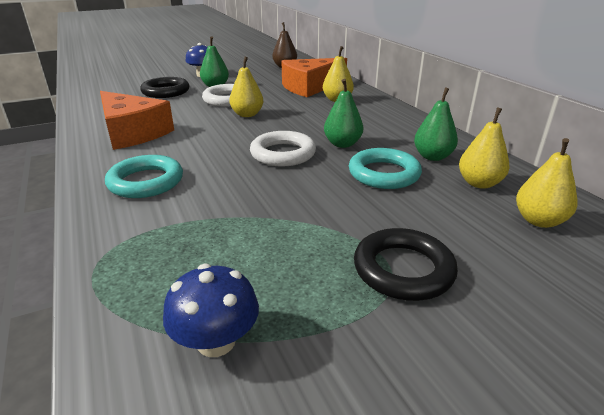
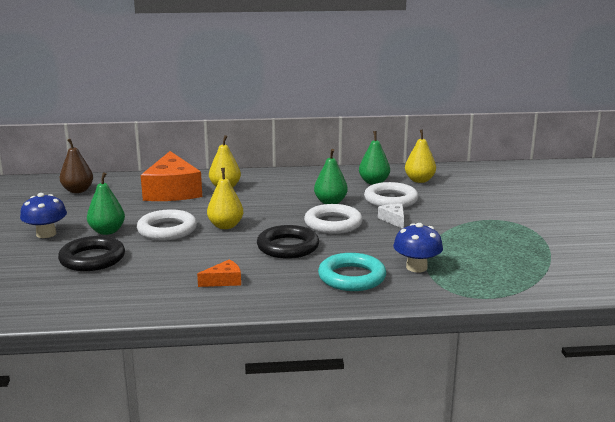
camera: 70 degrees left, 10 degrees down
(132, 132) = (224, 281): orange cheese -> orange cheese, size x0.42
(216, 341) = (550, 266): blue mushroom -> blue mushroom (416, 267)
(319, 183) = (393, 220): none -> white cheese
(384, 174) = (390, 200): turquoise ring -> white ring
(403, 269) = (502, 217): black ring -> black ring (288, 247)
(539, 221) = (468, 179): yellow pear -> none

